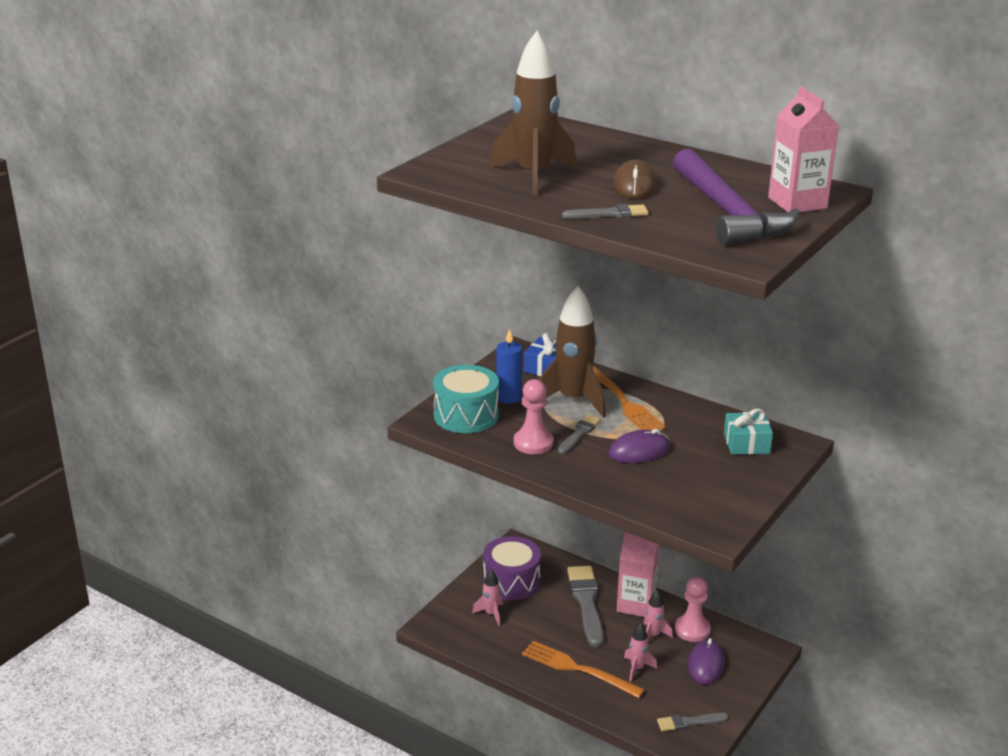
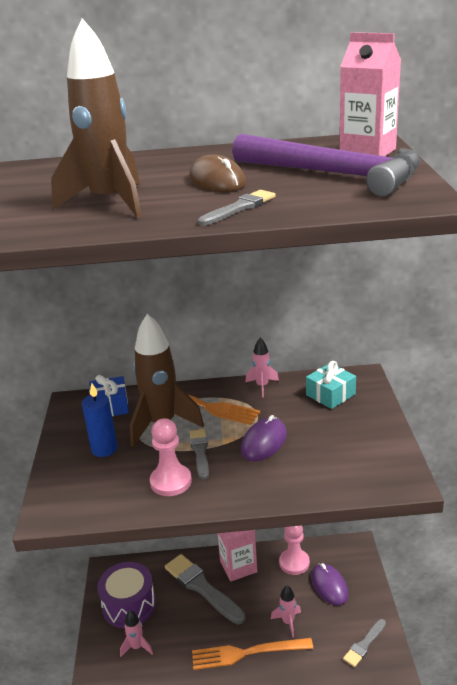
camera: 35 degrees left, 0 degrees up
(466, 415) = (82, 486): turquoise drum -> none
(653, 635) = (273, 585): pink rocket -> pink rocket (262, 386)

